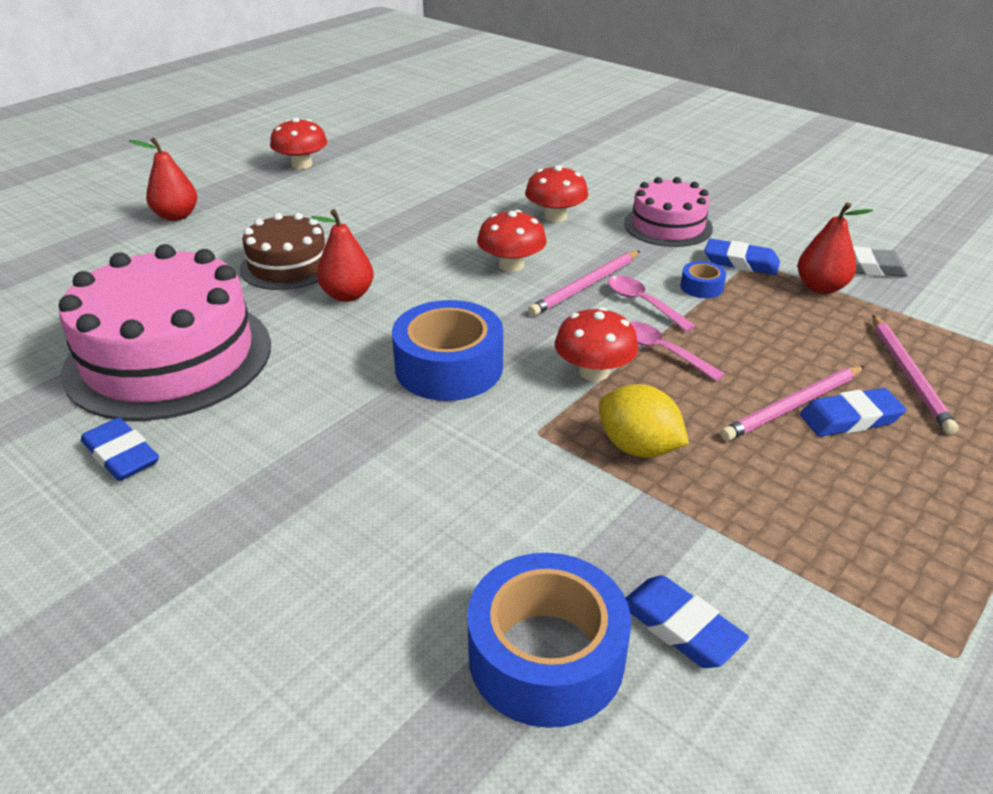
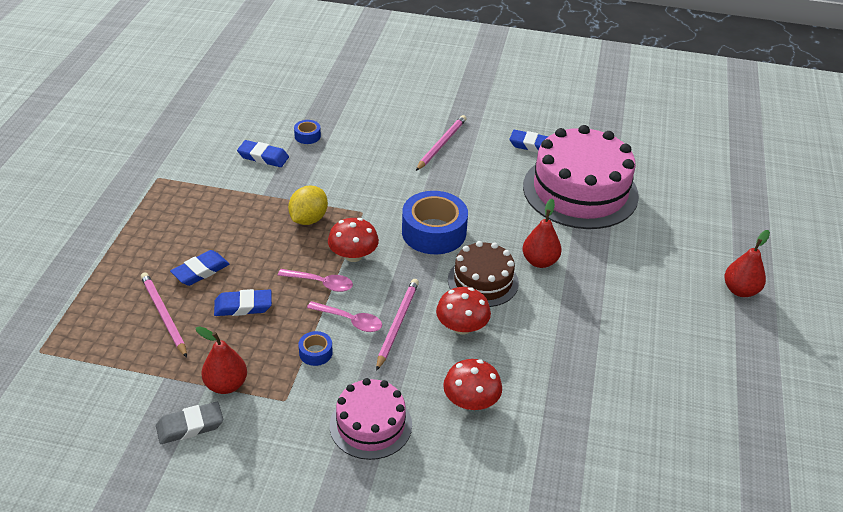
camera: 150 degrees right, 5 degrees up
(288, 265) = (604, 272): brown cake -> brown cake (483, 281)
(302, 164) = (749, 394): red mushroom -> none
(546, 656) = (307, 136): blue tape -> blue tape, size x0.45
(638, 447) = (308, 219): yellow lemon -> yellow lemon turned 75 degrees counterclockwise
(741, 262) = (294, 394): blue eraser -> blue eraser (243, 306)
(793, 406) = (233, 269): pink pencil -> pink pencil (441, 144)

